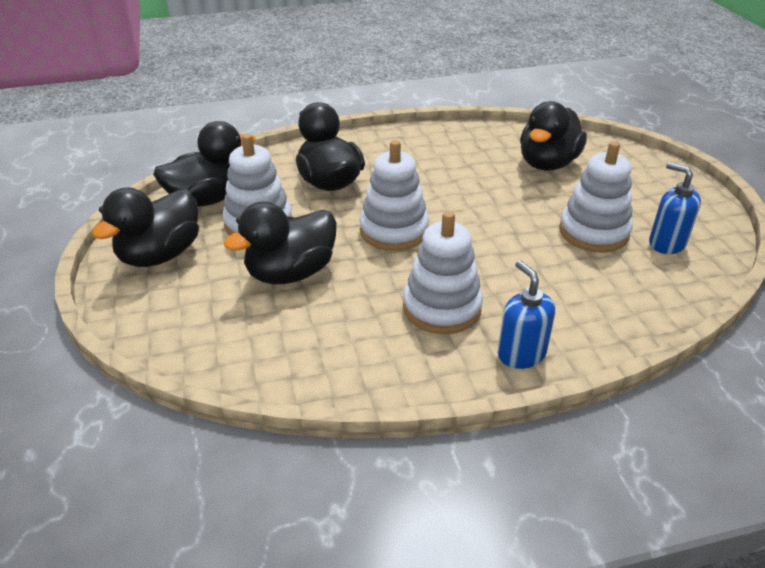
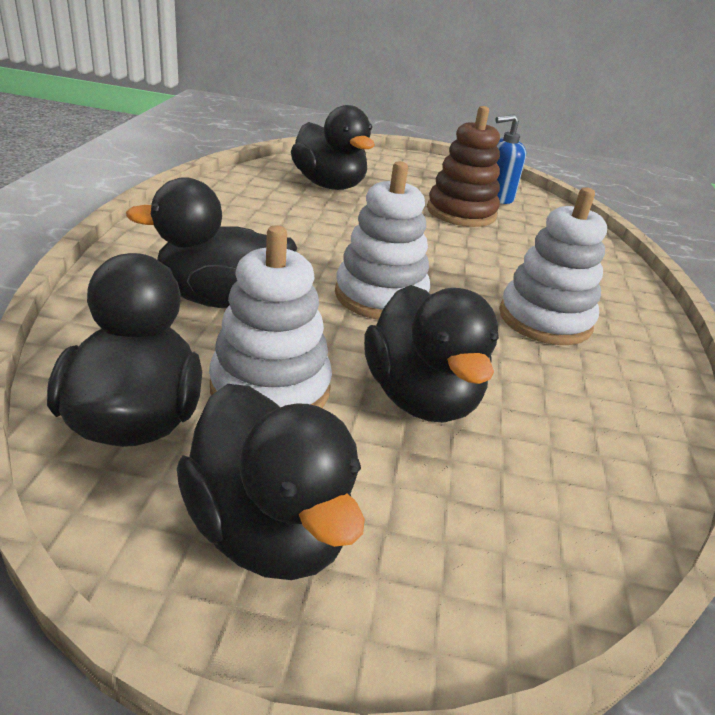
camera: 70 degrees left, 5 degrees down
(521, 354) = (630, 307): blue soap dispenser -> none
(593, 232) = (461, 212): white stacking toy -> brown stacking toy

